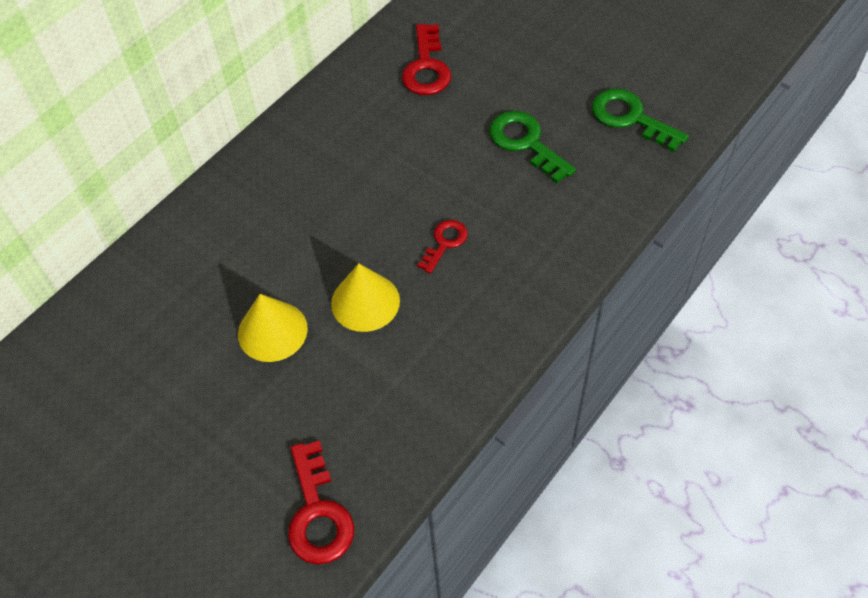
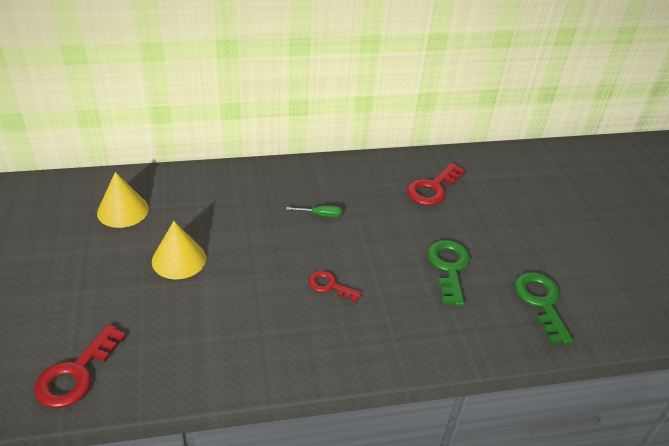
camera: 35 degrees right, 15 degrees down
(353, 177) = (320, 215): none -> green screwdriver
(365, 302) = (245, 283): yellow cone -> yellow cone (123, 210)
(444, 243) = (330, 286): red key -> red key turned 135 degrees counterclockwise

